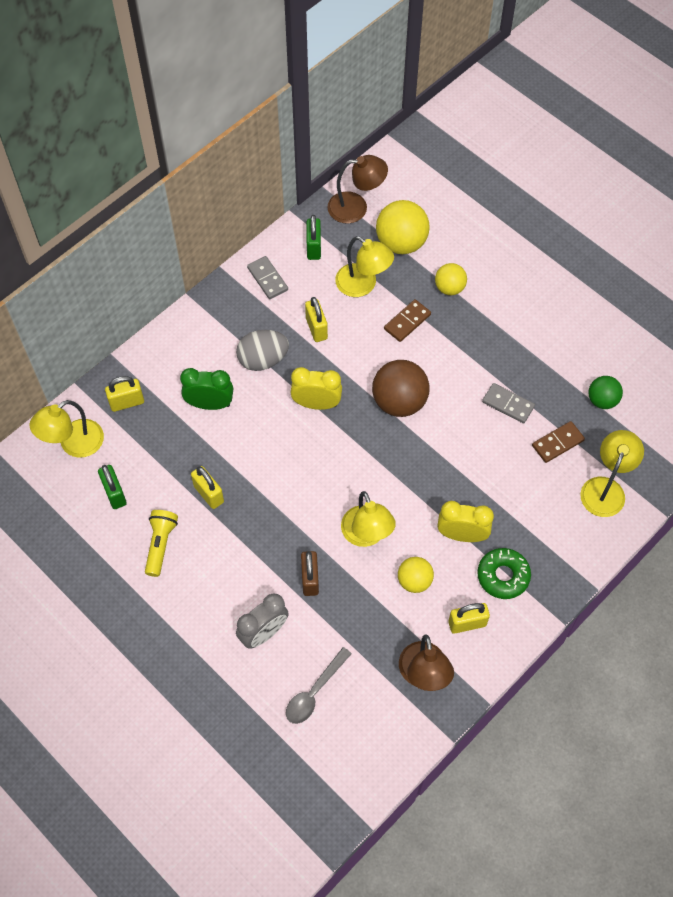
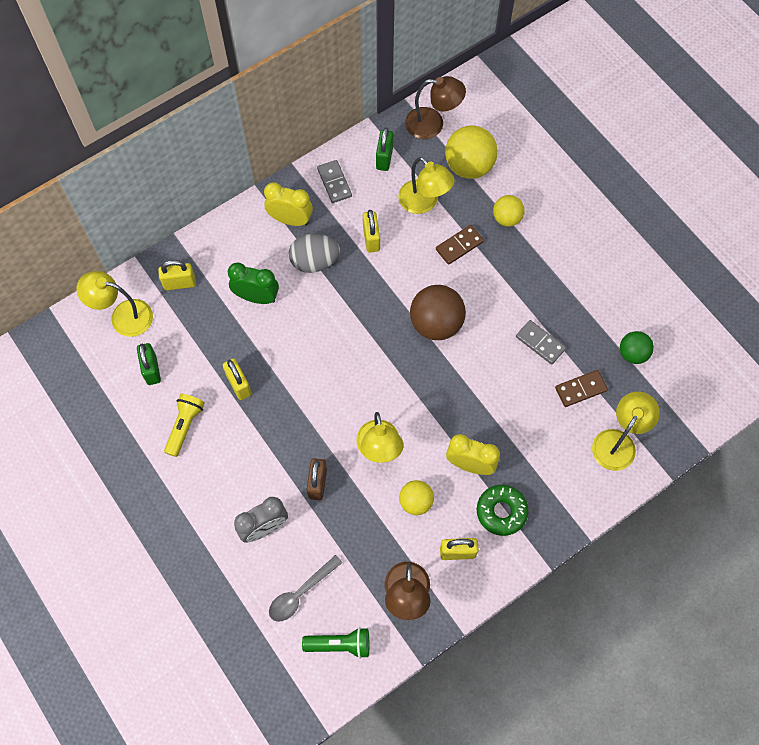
camera: 10 degrees right, 5 degrees up
(74, 444) = (123, 316): yellow lamp -> yellow lamp turned 45 degrees clockwise
(316, 404) = (357, 313): yellow clock -> yellow clock (290, 220)
(365, 736) = (340, 644): none -> green flashlight

